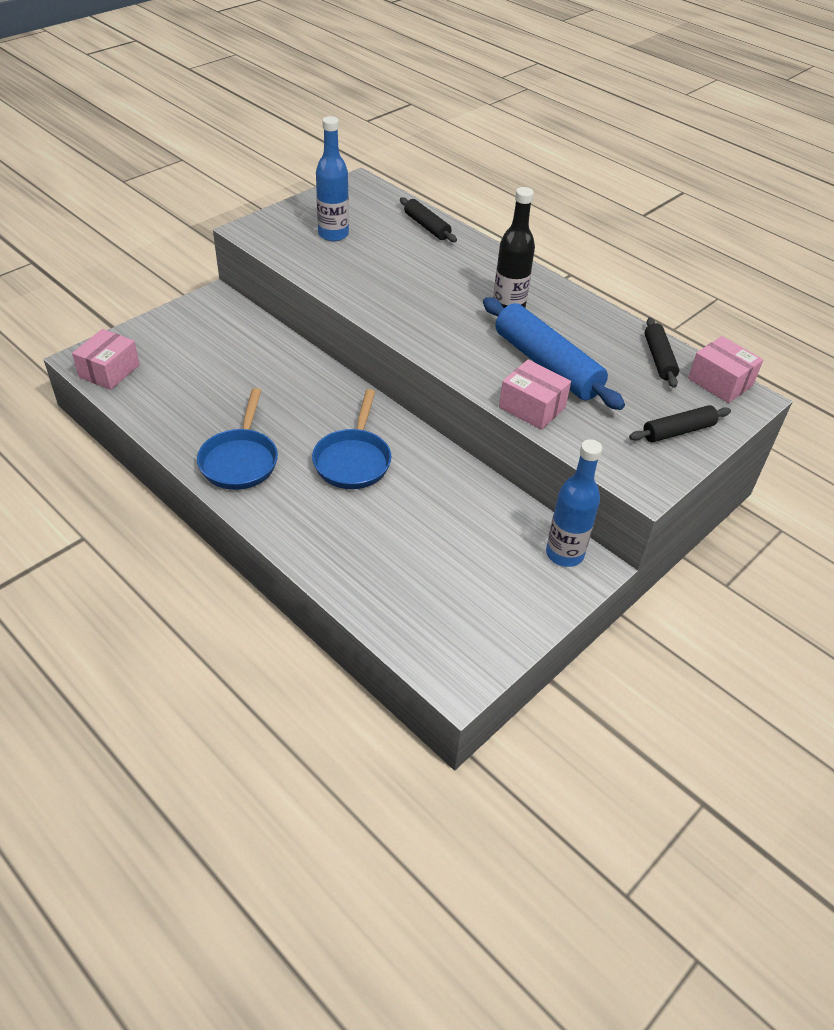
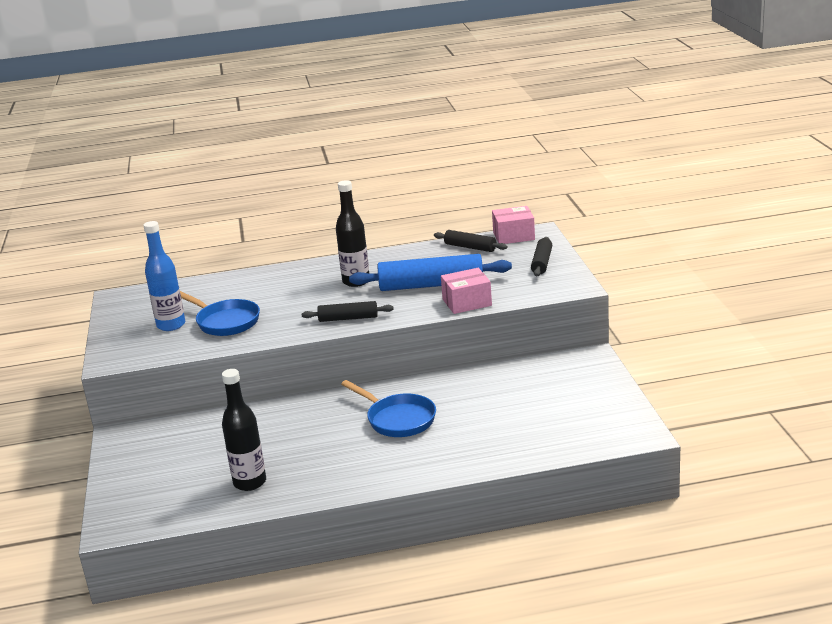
camera: 50 degrees left, 20 degrees down
(109, 371) = (147, 515): pink box -> none
(189, 408) = (250, 482): none -> black bottle
(240, 460) = (341, 471): blue pan -> blue pan (225, 322)
(427, 226) = (217, 285): black rolling pin -> black rolling pin (348, 318)
(564, 554) = (571, 363): blue bottle -> none

